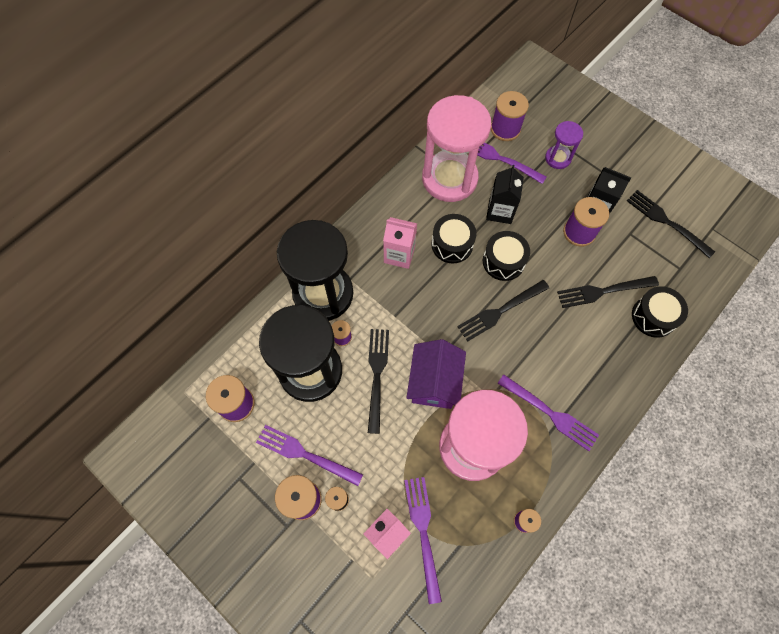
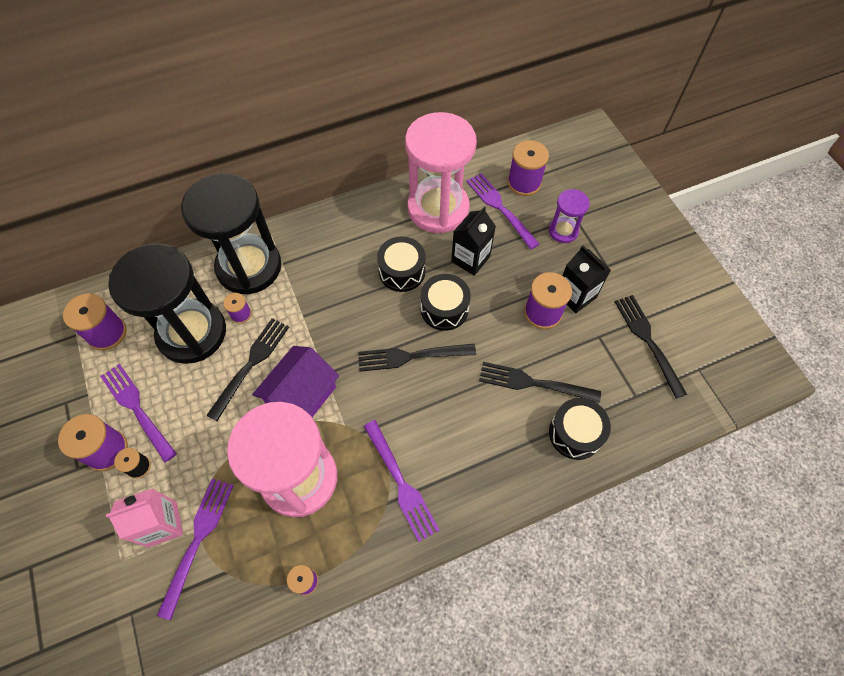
camera: 25 degrees right, 5 degrees down
(399, 254) = (344, 260): pink carton -> none

